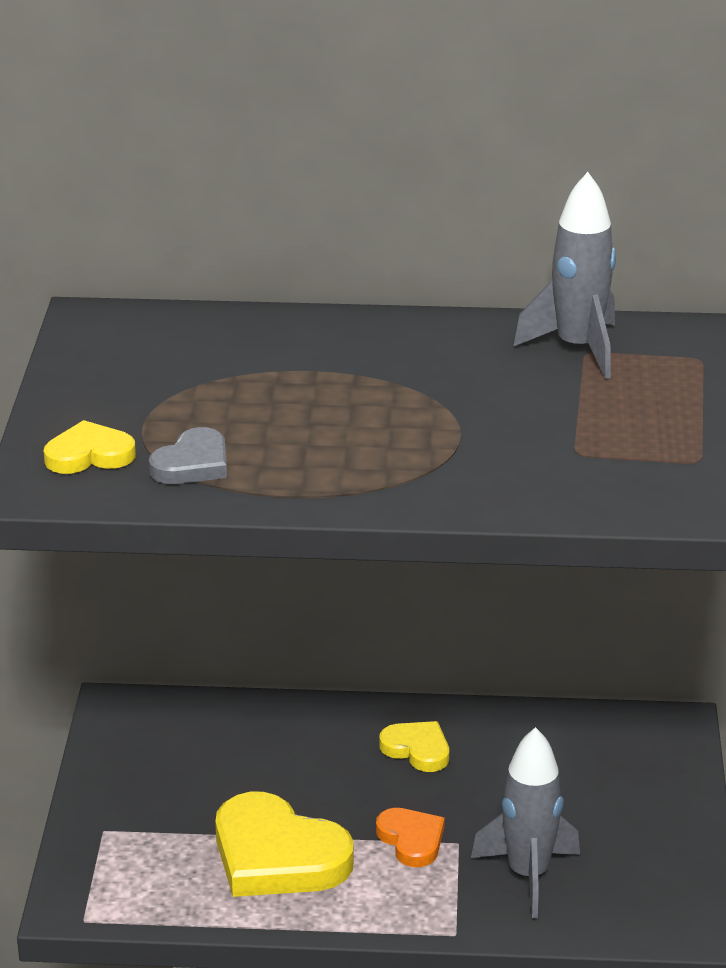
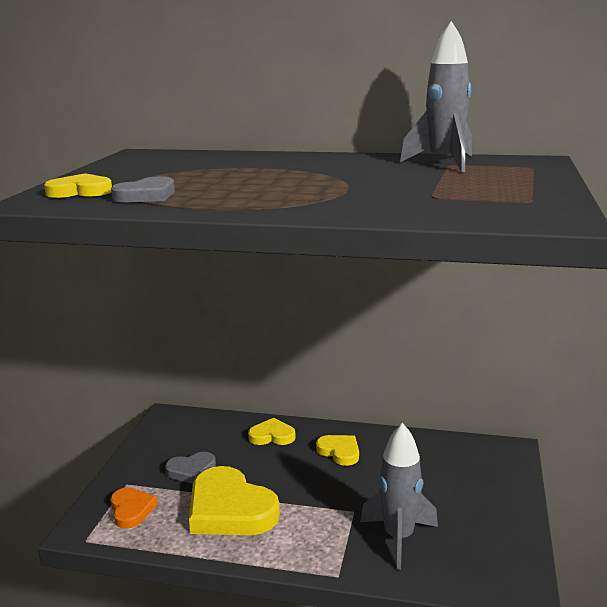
camera: 10 degrees right, 10 degrees down
(196, 800) = (191, 470): none -> grey heart
(303, 730) = (272, 436): none -> yellow heart
(411, 840) = (322, 507): orange heart -> orange heart (131, 510)

